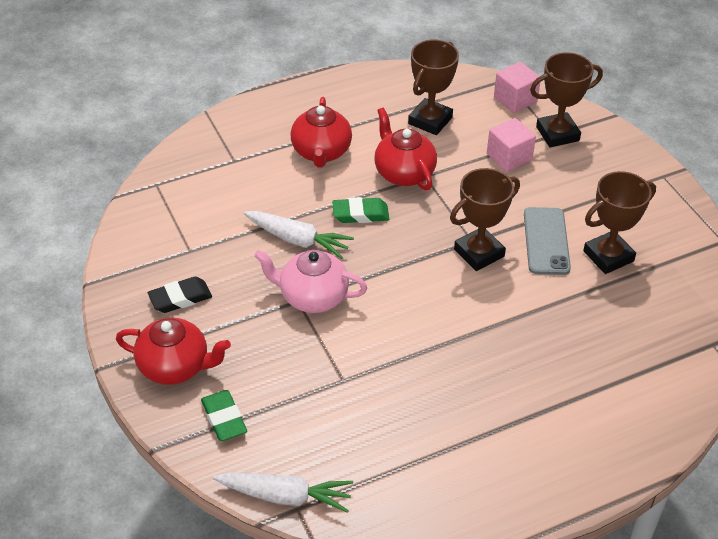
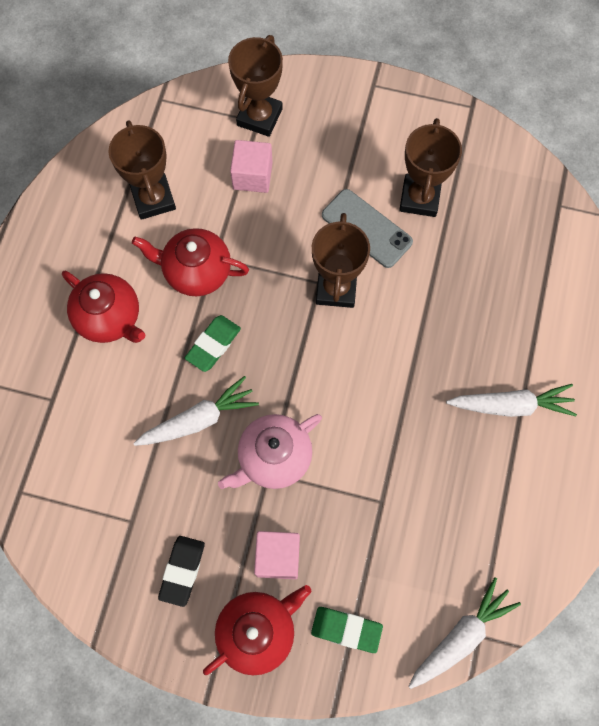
camera: 50 degrees left, 25 degrees up
(507, 415) = (510, 405): none -> white carrot
(515, 99) = (191, 113): pink cube -> pink cube (278, 557)

